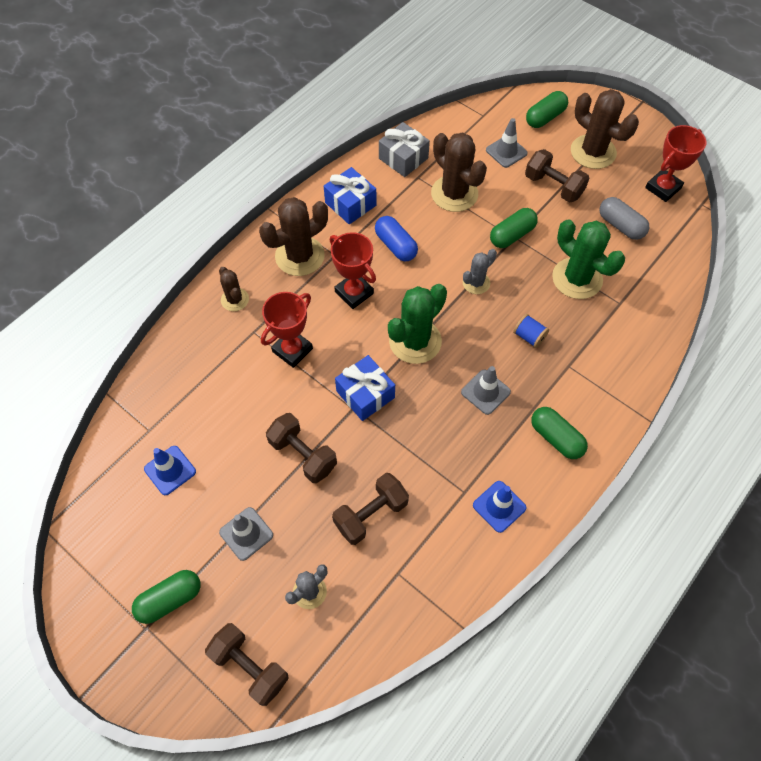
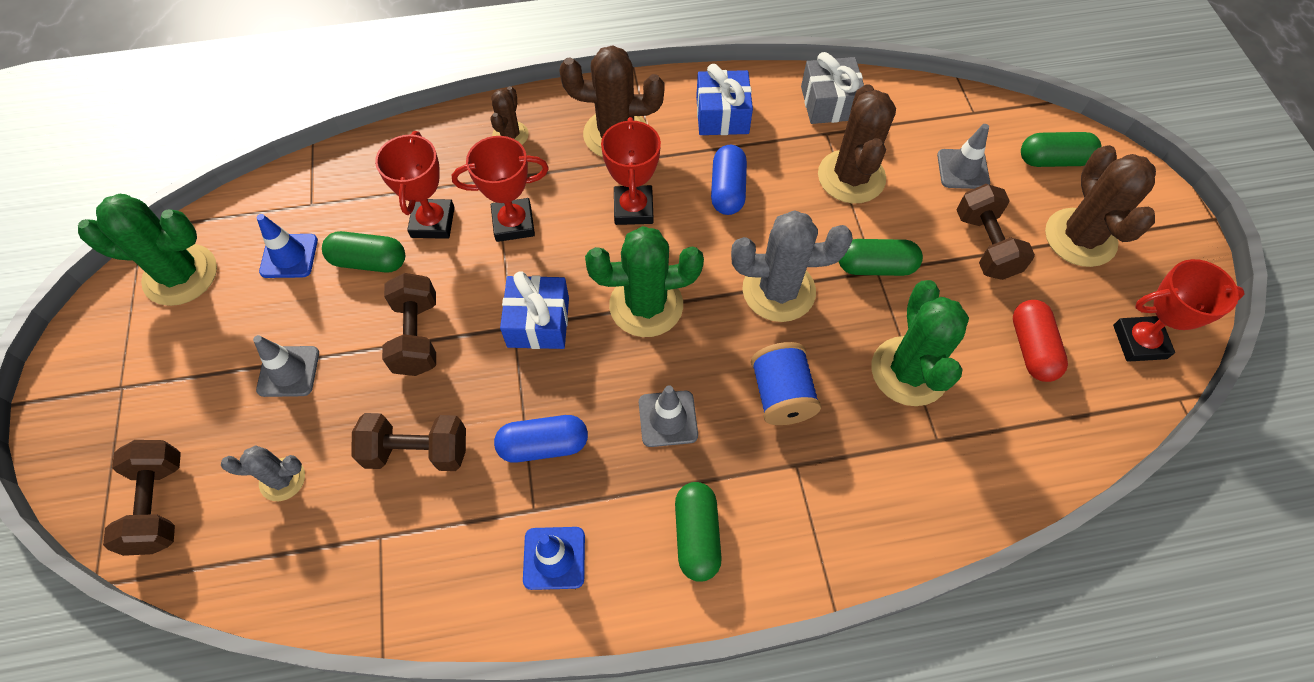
camera: 40 degrees right, 0 degrees up
(108, 535) = (180, 275): none -> green cactus
(170, 599) = (165, 378): green capsule -> green capsule (369, 261)
(242, 384) = (433, 222): none -> red trophy
(436, 456) = (543, 445): none -> blue capsule
(476, 283) = (778, 291): grey cactus -> grey cactus, size x1.81
(529, 336) = (781, 395): blue spool -> blue spool, size x1.59
(620, 225) = (1031, 348): grey capsule -> red capsule

